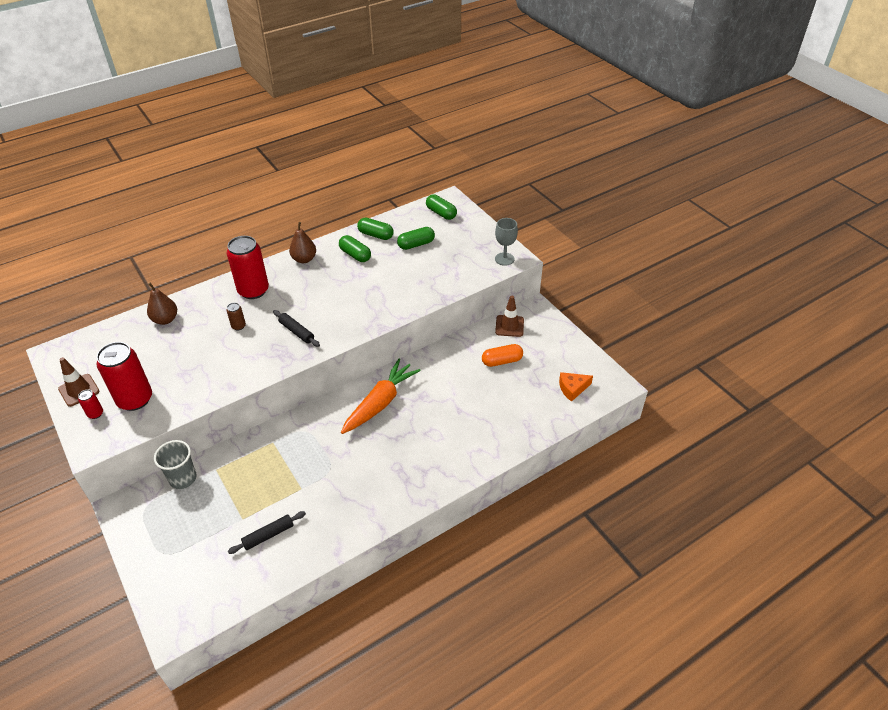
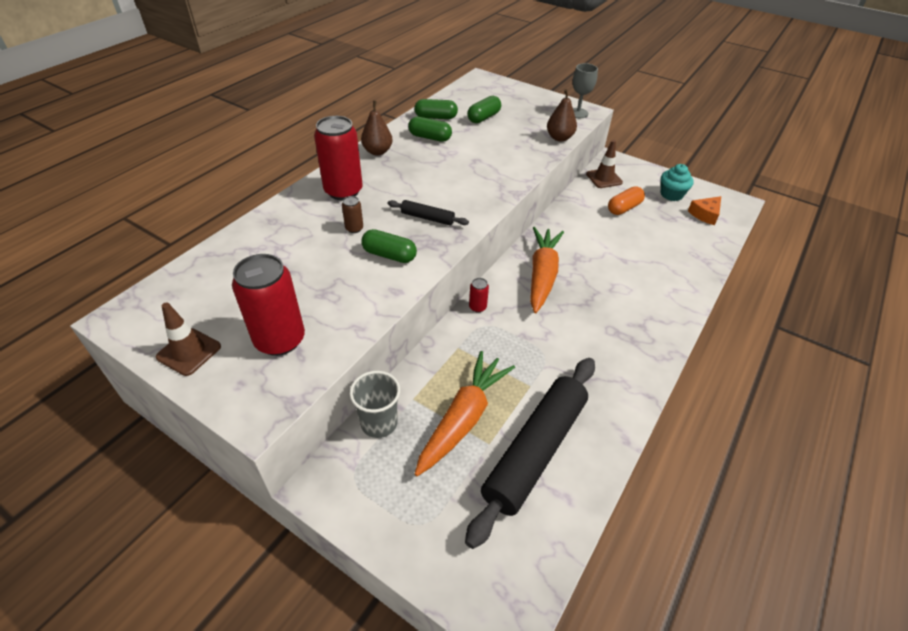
camera: 25 degrees left, 0 degrees up
(95, 414) = (234, 373): red can -> red can (477, 307)
(165, 319) = (255, 243): brown pear -> brown pear (559, 138)
(239, 495) = (463, 418): none -> orange carrot
(268, 535) = (535, 451): black rolling pin -> black rolling pin, size x2.26
(441, 213) = (484, 89): green capsule -> green capsule (389, 255)
(558, 359) = (671, 194): none -> turquoise cupcake

